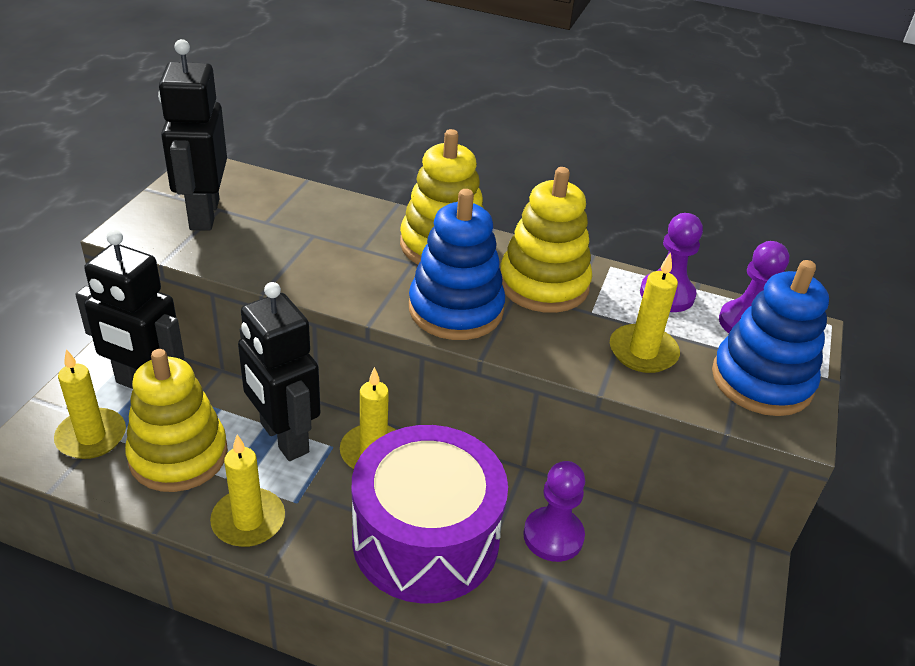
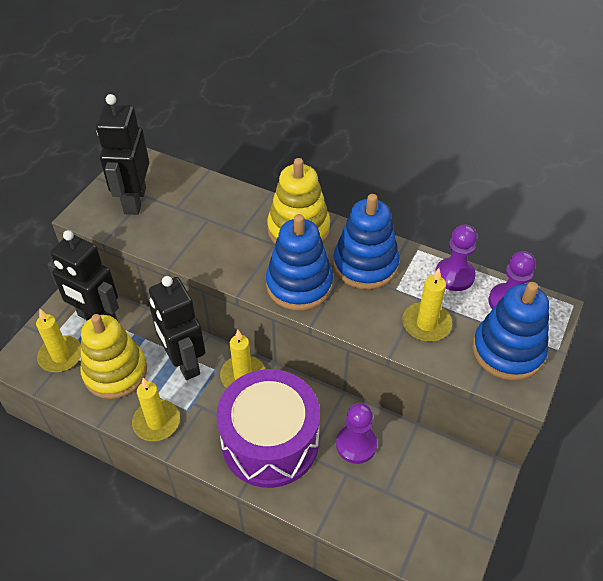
camera: 10 degrees right, 10 degrees up
(543, 284) = (365, 265): yellow stacking toy -> blue stacking toy

